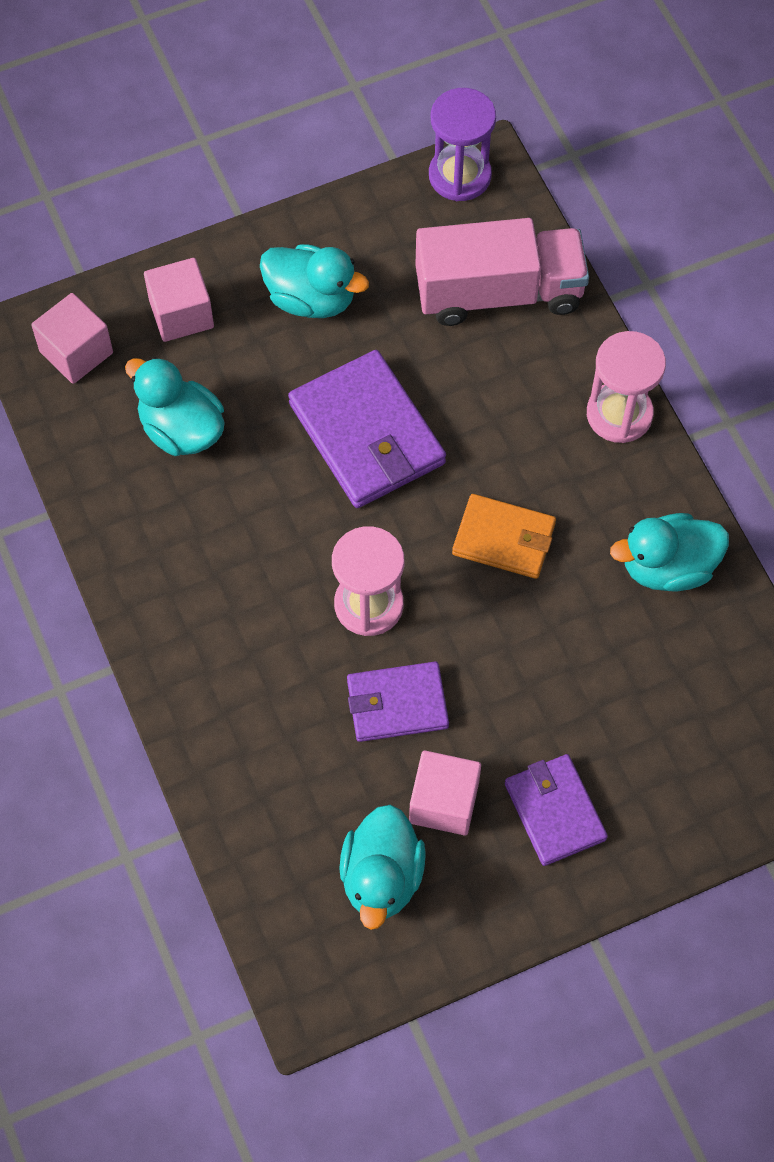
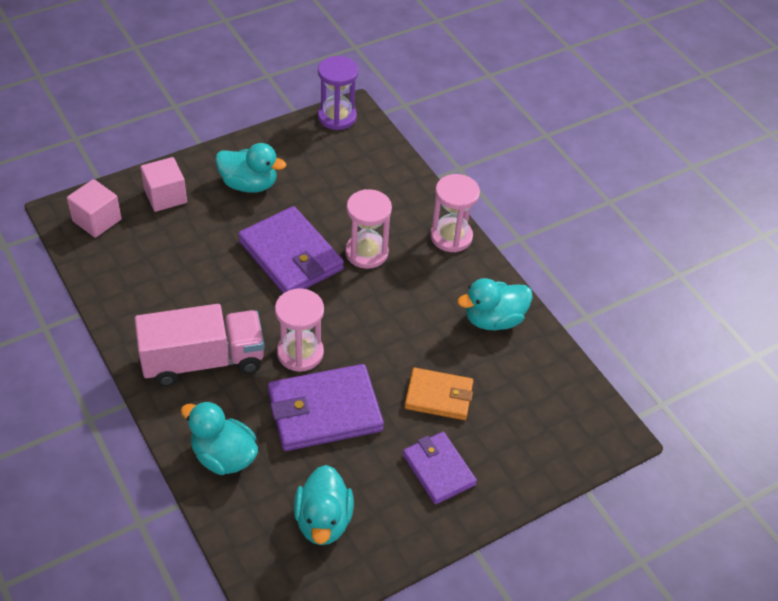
camera: 10 degrees left, 15 degrees down
(181, 429) = (168, 260): turquoise duck -> turquoise duck (223, 456)
(397, 704) = (324, 411): purple wallet -> purple wallet, size x1.60
(444, 802) = (362, 469): pink cube -> none
(484, 435) = (366, 252): none -> pink hourglass
(499, 292) = (367, 176): pink truck -> pink truck (203, 360)
(504, 539) = (386, 310): orange wallet -> orange wallet (439, 396)

